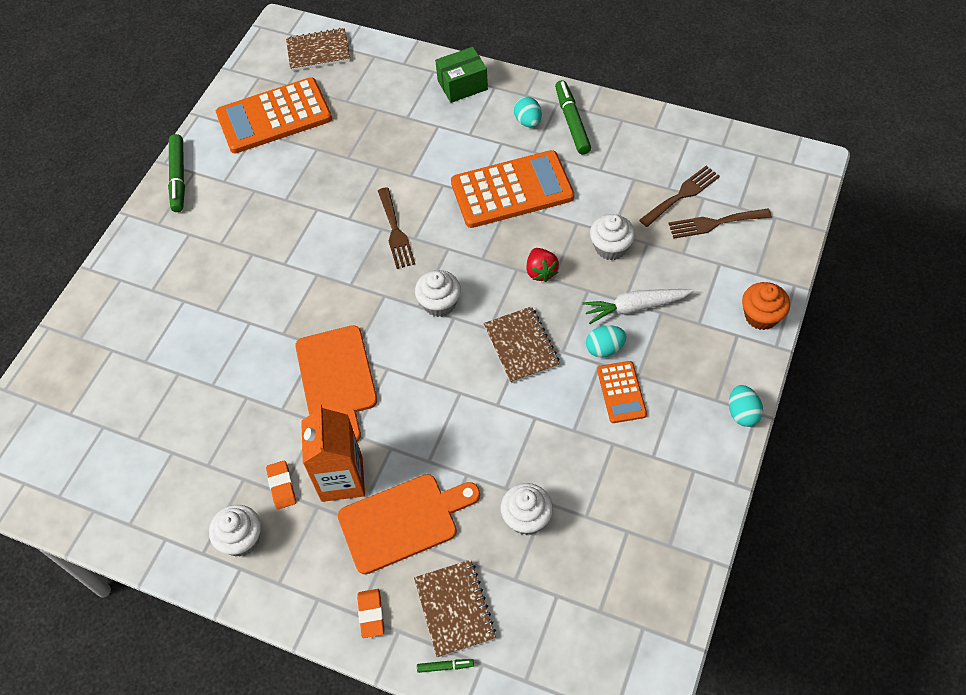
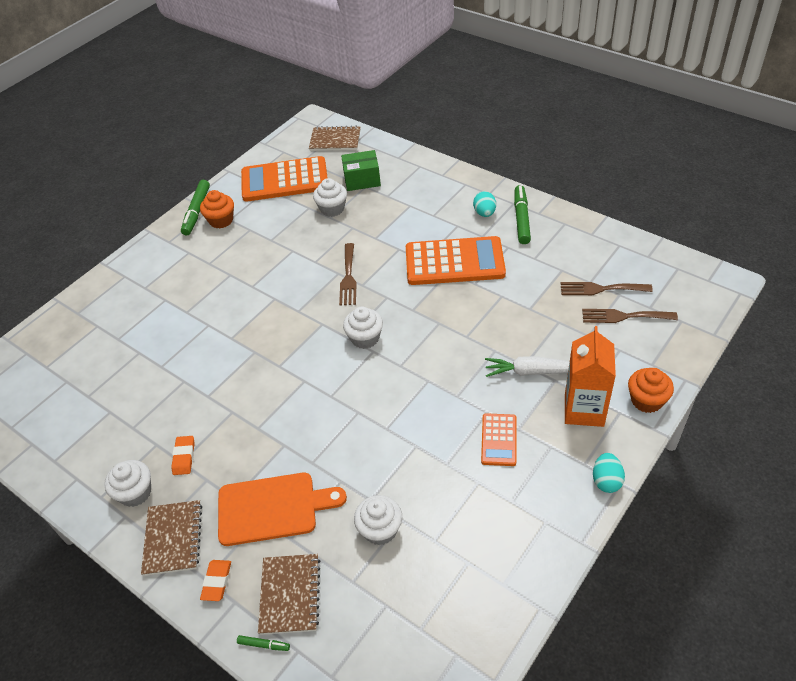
camera: 15 degrees right, 10 degrees down
(214, 184) = (221, 220): none -> orange cupcake
(337, 378) = (260, 380): orange cutting board -> none
(342, 479) = (234, 462): orange carton -> orange carton (584, 410)
(462, 85) = (439, 179): green box -> green box (362, 180)
(521, 346) = (422, 384): brown notebook -> brown notebook (173, 539)
(541, 272) = (458, 328): red strawberry -> none
(604, 349) = (495, 400): turquoise egg -> none
(611, 247) = (525, 320): white cupcake -> white cupcake (332, 209)
(682, 195) = (601, 289): brown fork -> brown fork turned 150 degrees counterclockwise

